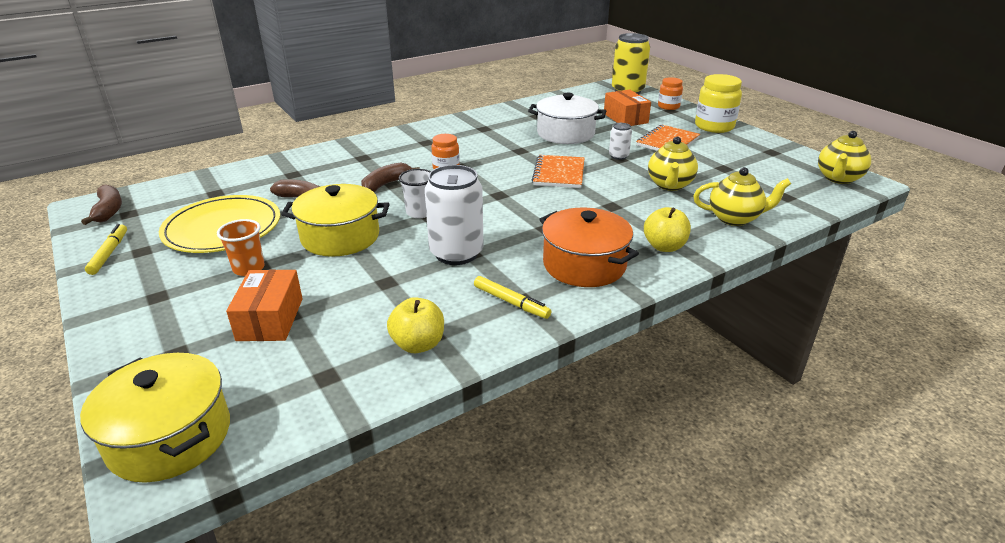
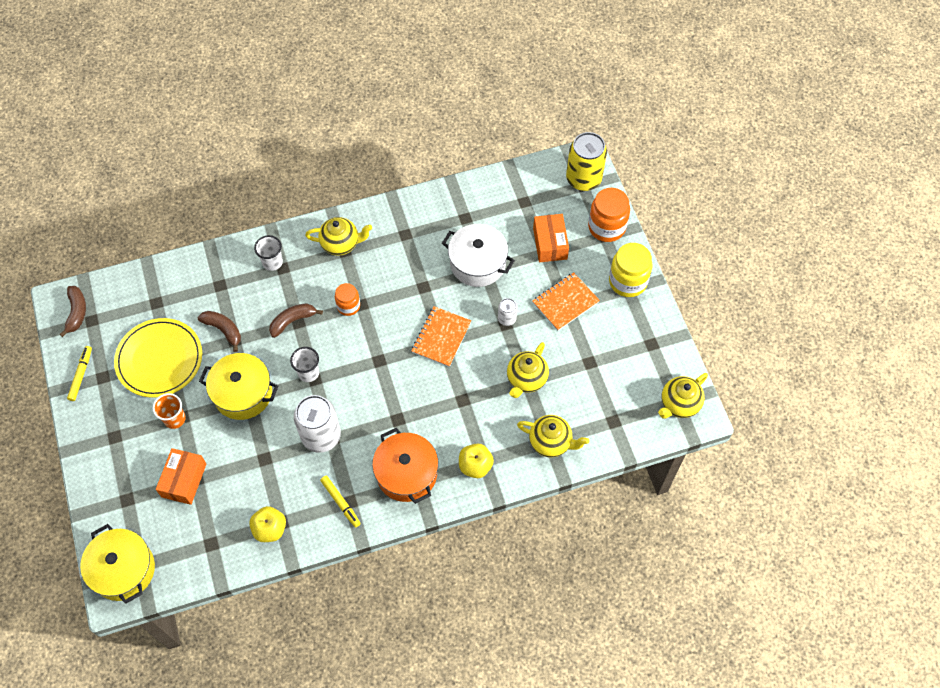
camera: 15 degrees right, 30 degrees up
(350, 156) = (272, 262): none -> white cup
(420, 139) = (341, 244): none -> yellow teapot
(668, 106) = (606, 227): orange jar -> orange jar, size x1.66

